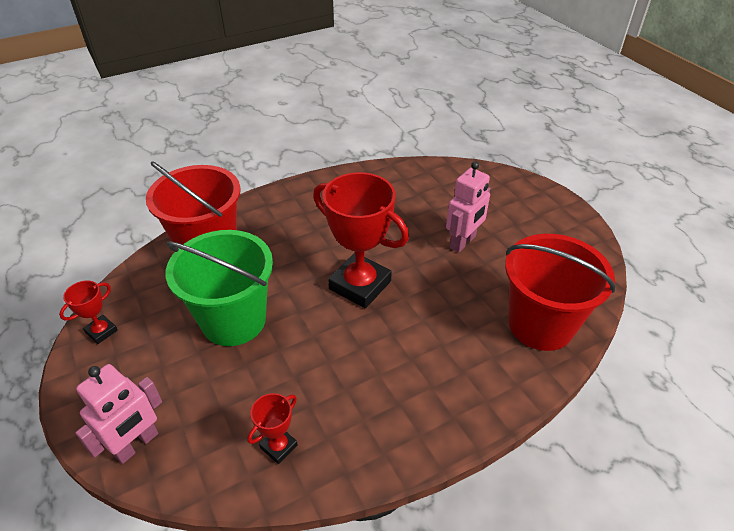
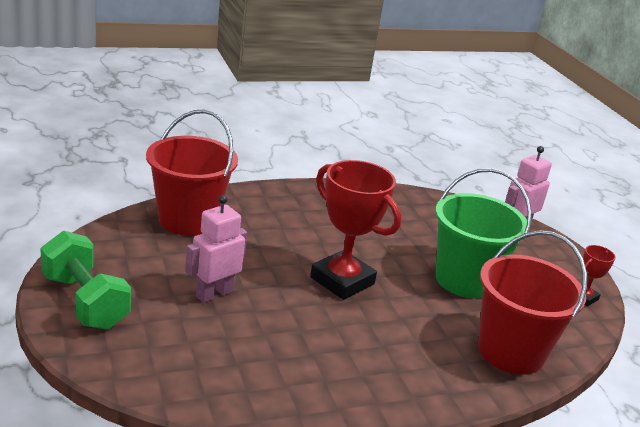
camera: 175 degrees left, 15 degrees down
(278, 446) = (417, 208): red trophy -> none
(548, 212) = (85, 301): none -> green dumbbell

